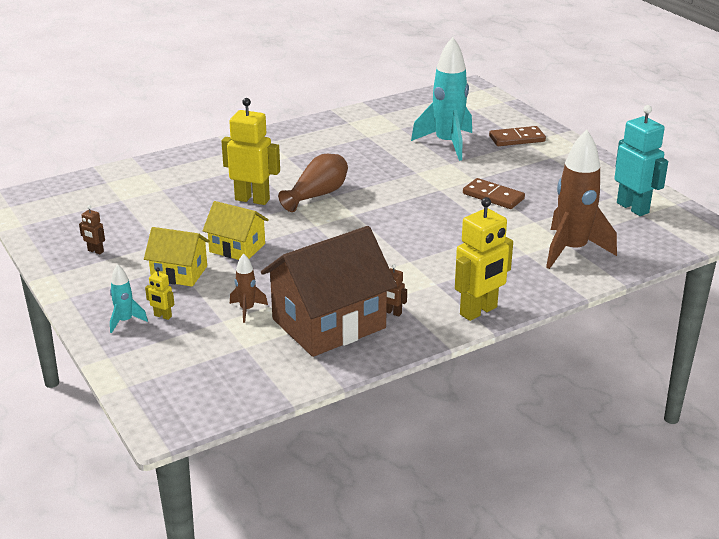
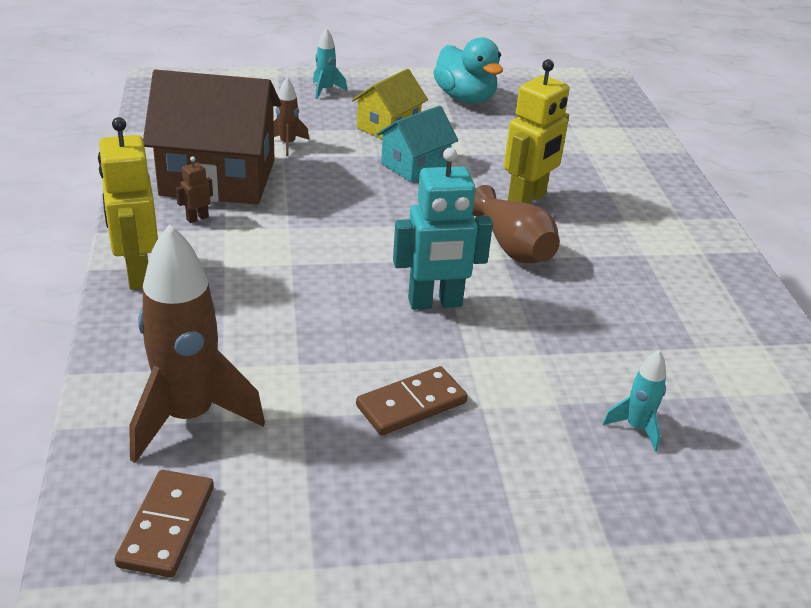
camera: 110 degrees right, 5 degrees up
(95, 251) = (465, 98): brown robot -> turquoise duck
(162, 316) = (317, 106): yellow robot -> none
(237, 248) = (415, 165): yellow house -> turquoise house
(329, 323) = (218, 178): brown house -> brown house turned 75 degrees counterclockwise
(447, 144) = (636, 428): turquoise rocket -> turquoise rocket, size x0.46
(517, 139) = (629, 537): brown domino -> brown domino (167, 526)
(633, 208) = (252, 572): turquoise robot -> turquoise robot (435, 303)

